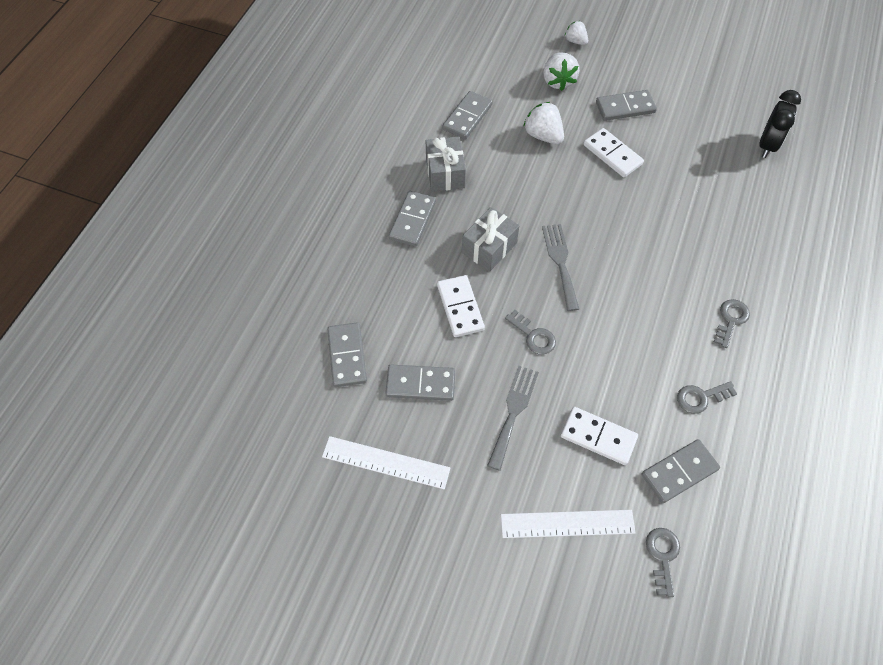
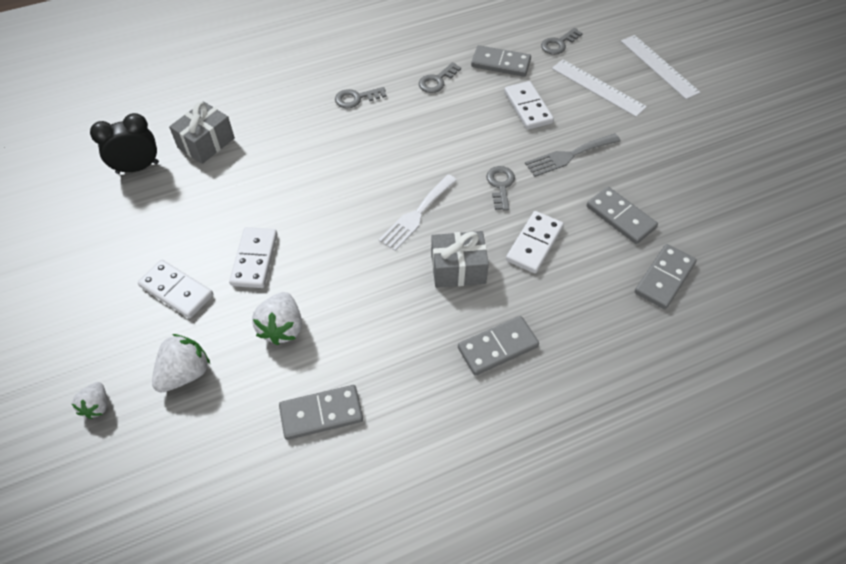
camera: 135 degrees left, 5 degrees down
(386, 462) = (691, 191): white ruler -> white ruler (659, 66)
(445, 173) = (416, 369): grey gift -> grey gift (206, 143)
(560, 263) = (417, 214): grey fork -> white fork
(625, 107) = (176, 291): grey domino -> white domino
(701, 397) = (437, 81): grey key -> grey key turned 105 degrees clockwise

